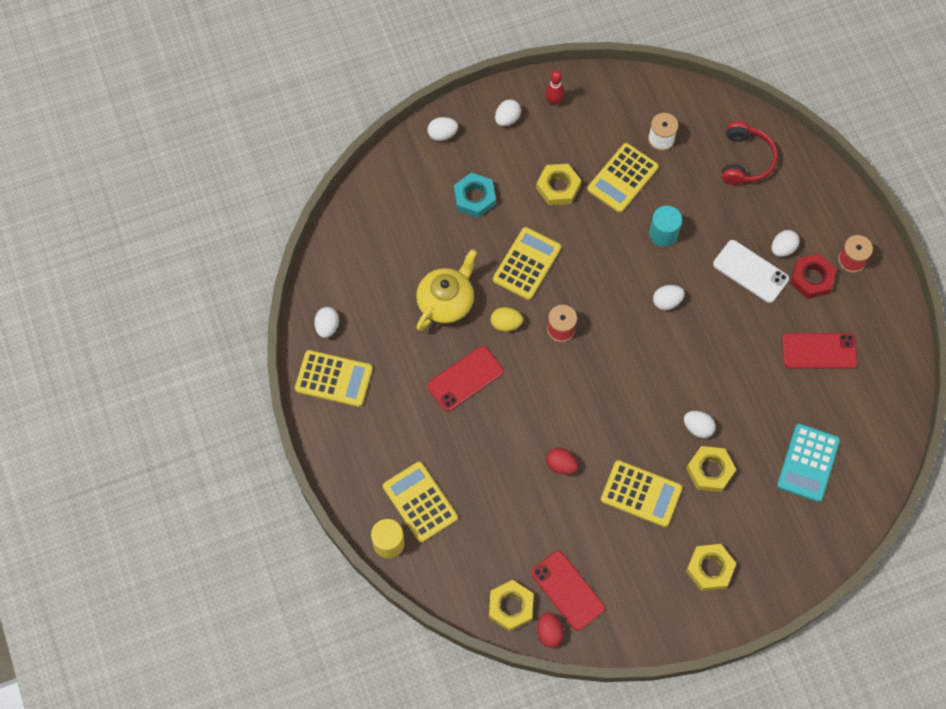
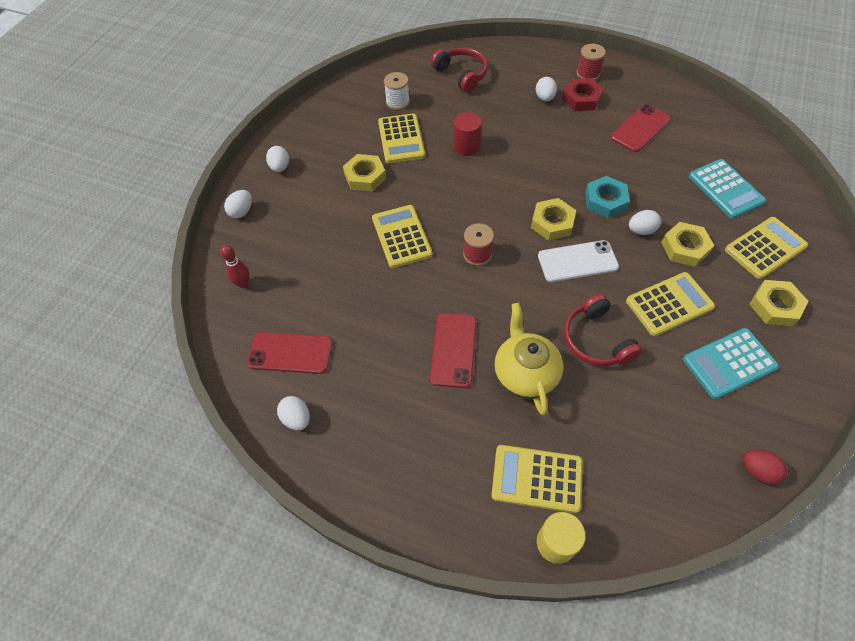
camera: 45 degrees left, 10 degrees down
(334, 379) = (349, 454): yellow calculator -> yellow calculator (765, 248)
(446, 302) = (374, 312): yellow teapot -> yellow teapot (525, 374)
(474, 198) = (313, 229): turquoise nut -> turquoise nut (605, 200)
(506, 324) = (435, 286): yellow egg -> none
(510, 607) = (707, 484): yellow nut -> yellow nut (552, 223)
(553, 101) = (301, 135): red bowling pin -> red bowling pin (243, 284)
(561, 465) = (596, 340): red egg -> red headphones
(567, 590) = (722, 423): red phone -> red phone (290, 353)
(624, 566) = (729, 363): none -> turquoise calculator
(663, 233) = (466, 146): turquoise cylinder -> red cylinder
(667, 301) = (520, 179): white egg -> none
(750, 271) = (544, 123): white phone -> white phone (577, 261)

